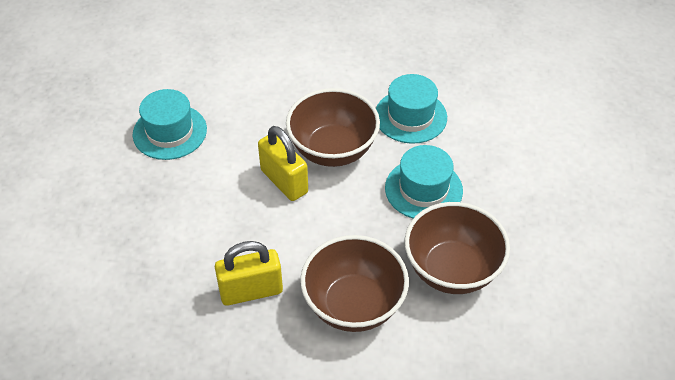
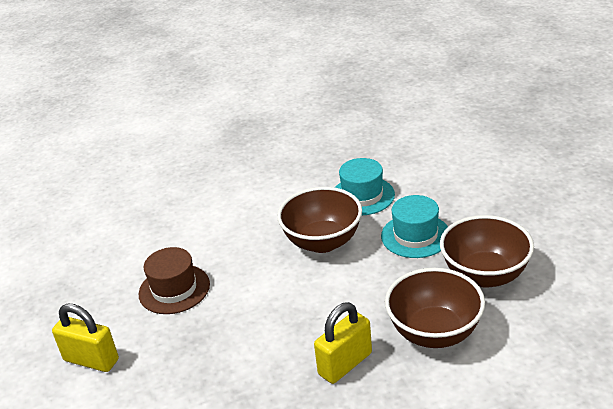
camera: 25 degrees left, 15 degrees down
(170, 132) = (174, 289): turquoise hat -> brown hat
(284, 181) = (303, 279): yellow padlock -> yellow padlock (91, 360)

